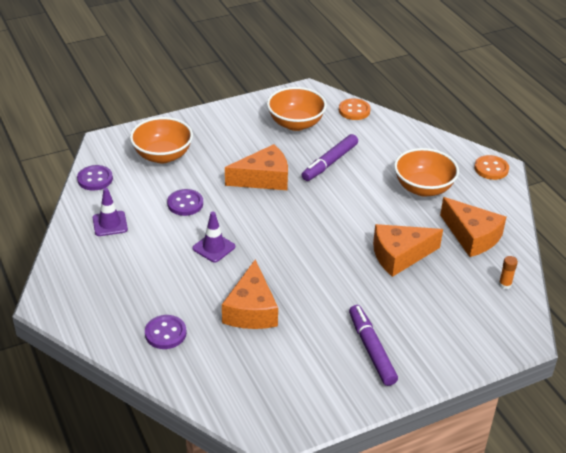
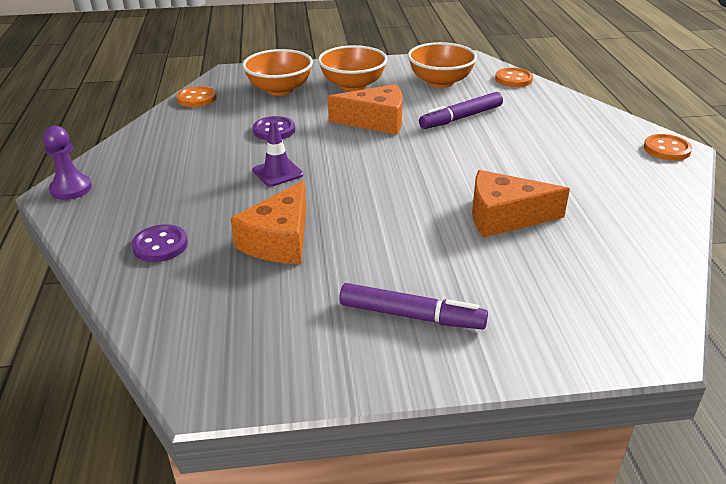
camera: 20 degrees right, 5 degrees down
(55, 297) = (71, 189): none -> purple pawn
(95, 179) = (197, 98): purple button -> orange button
(110, 224) = (182, 135): purple traffic cone -> none
(371, 349) = (411, 315): purple marker -> purple marker turned 105 degrees clockwise
(423, 188) = (567, 155): orange bowl -> orange bowl (353, 85)
(472, 236) = (615, 212): orange cheese -> none
(505, 284) = (645, 274): orange glue stick -> none

